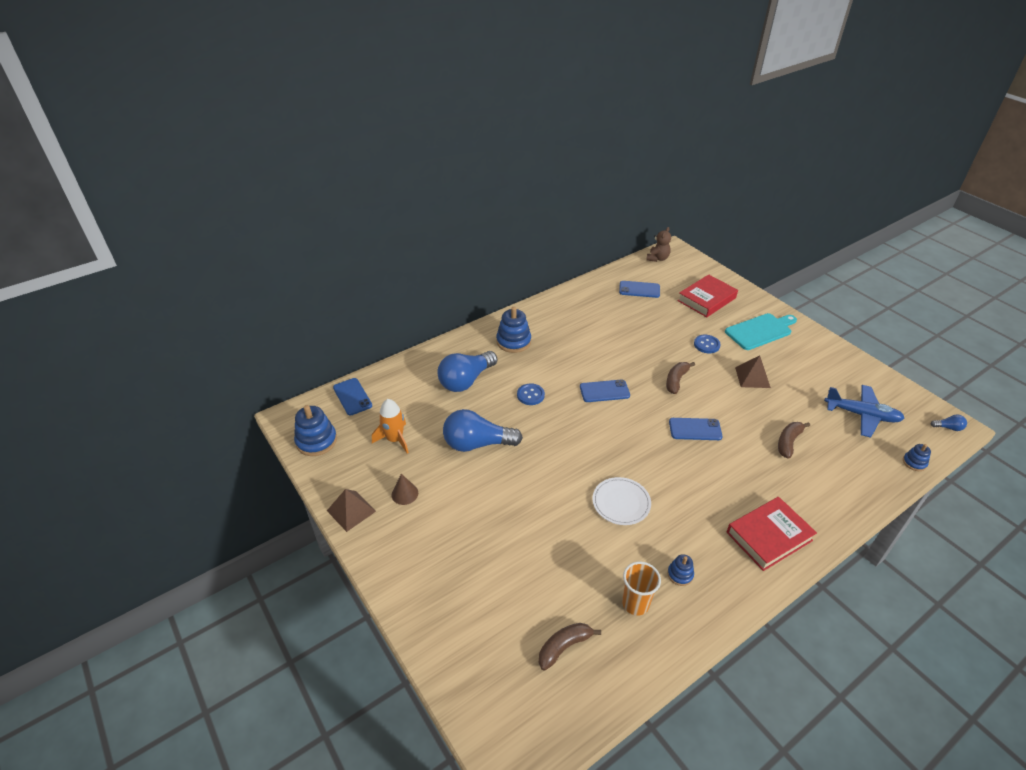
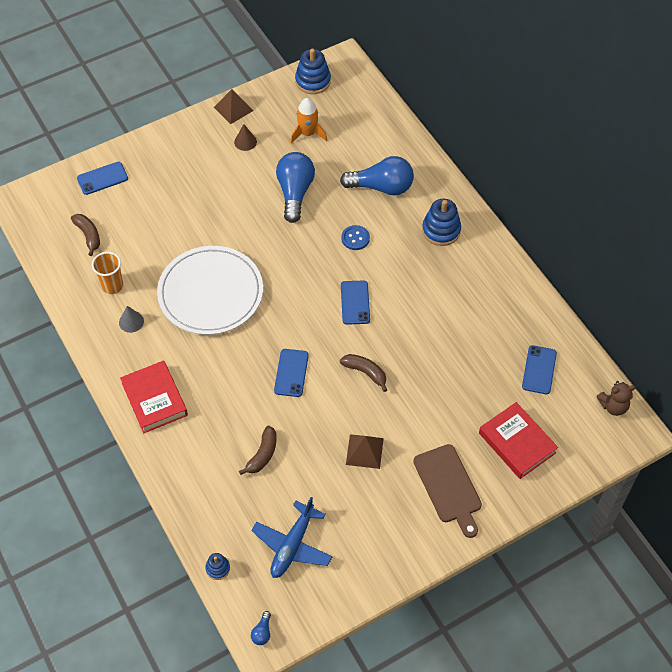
camera: 95 degrees right, 15 degrees up
(352, 396) = (366, 101): blue phone -> blue phone (102, 178)
(466, 380) = (381, 187): blue light bulb -> blue light bulb turned 135 degrees clockwise
(621, 502) = (210, 293): white plate -> white plate, size x2.00
(657, 258) = (613, 406): brown teddy bear -> brown teddy bear turned 45 degrees counterclockwise
(680, 574) = (131, 322): blue stacking toy -> grey cone
(706, 345) = (425, 419): blue button -> none
(760, 331) = (448, 487): turquoise cutting board -> brown cutting board
(788, 442) = (262, 455): brown banana -> brown banana turned 75 degrees clockwise

